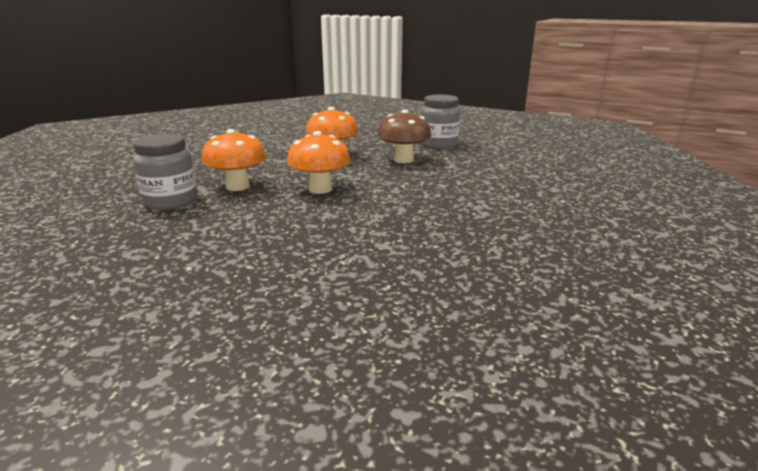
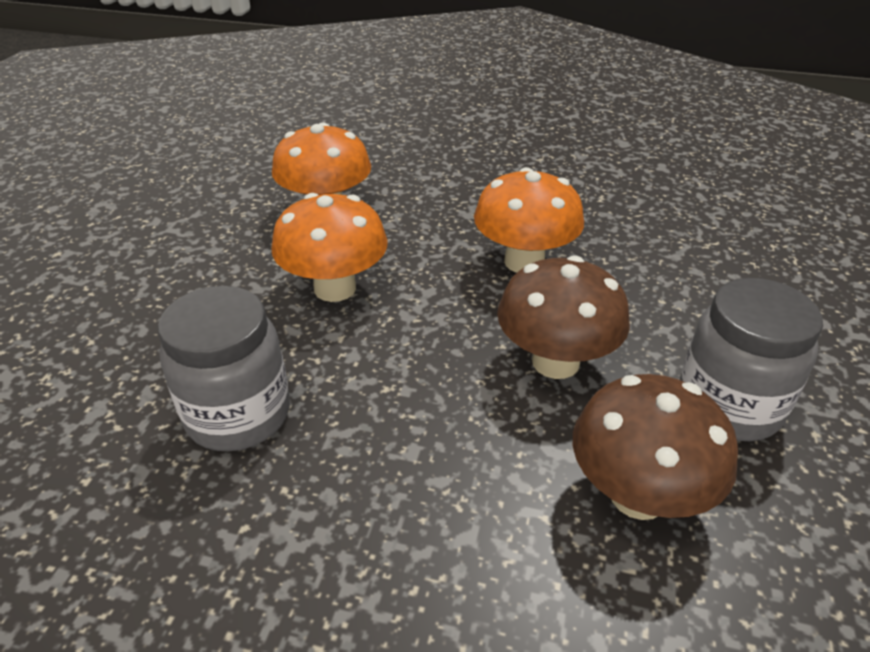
camera: 75 degrees right, 15 degrees up
(171, 201) = (258, 179): grey jar -> grey jar (238, 415)
(473, 159) = (638, 495): none -> brown mushroom

